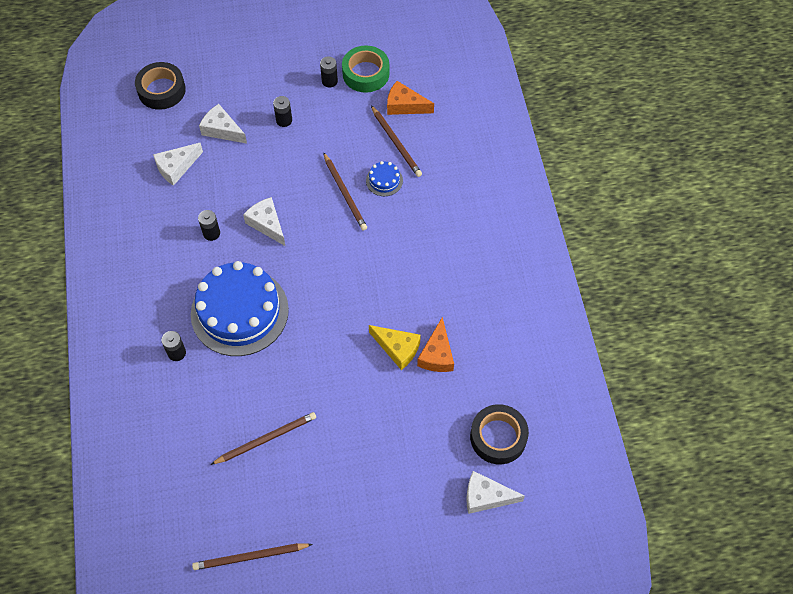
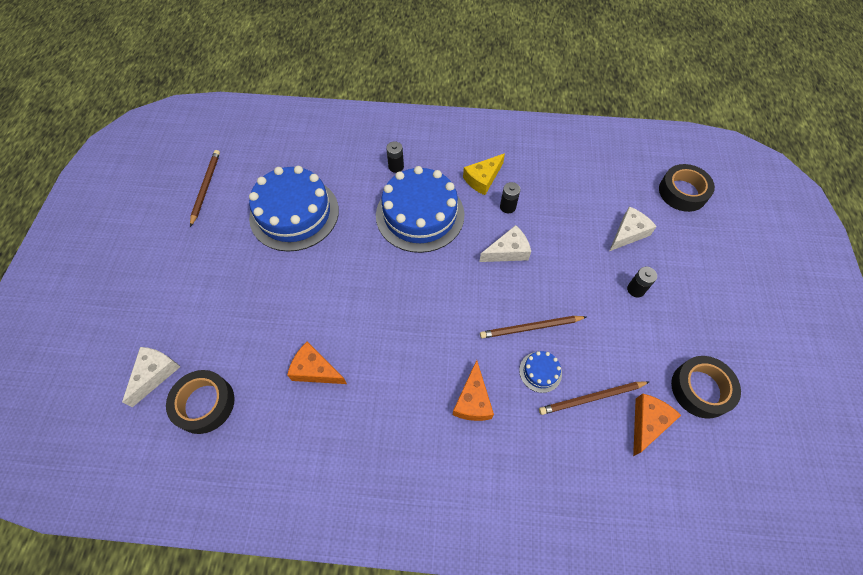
camera: 105 degrees right, 0 degrees up
(176, 167) = (587, 191): white cheese -> none
(266, 439) = (294, 213): brown pencil -> blue cake
(329, 81) = (690, 346): black battery -> none
(366, 73) = (700, 389): green tape -> black tape
(397, 348) = (336, 334): yellow cheese -> yellow cheese (483, 179)
(425, 224) = (473, 400): none -> orange cheese

